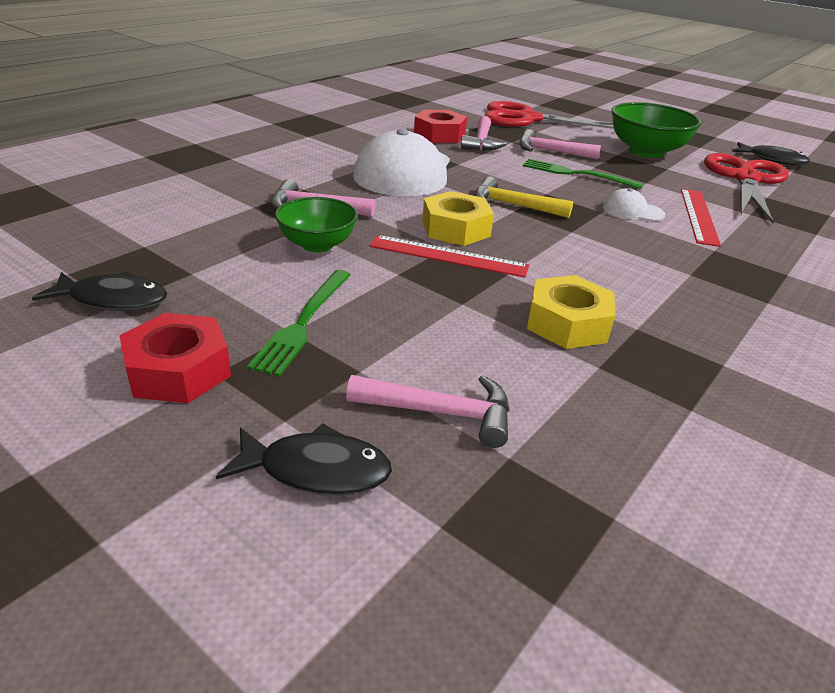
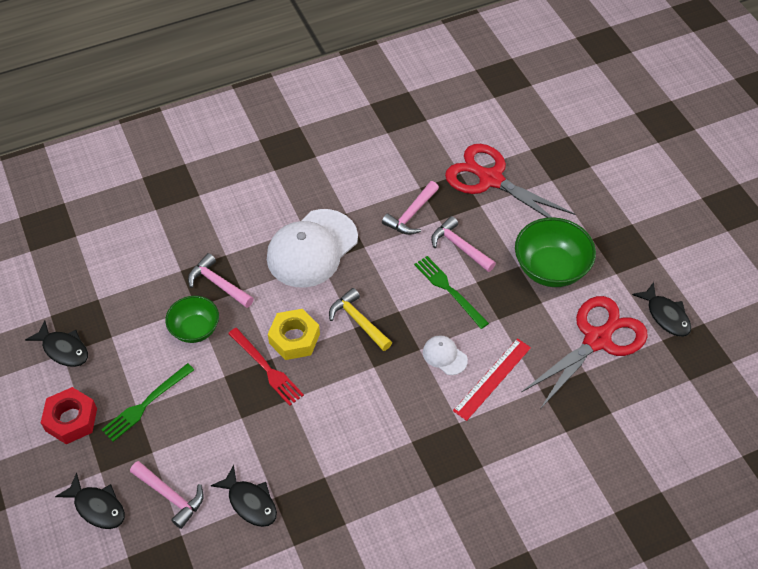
camera: 30 degrees right, 20 degrees up
(439, 135) = (384, 193): red nut -> none
(448, 256) = (266, 368): red ruler -> red fork
(567, 323) = (287, 457): yellow nut -> none
(572, 382) = (250, 502): none -> black fish

